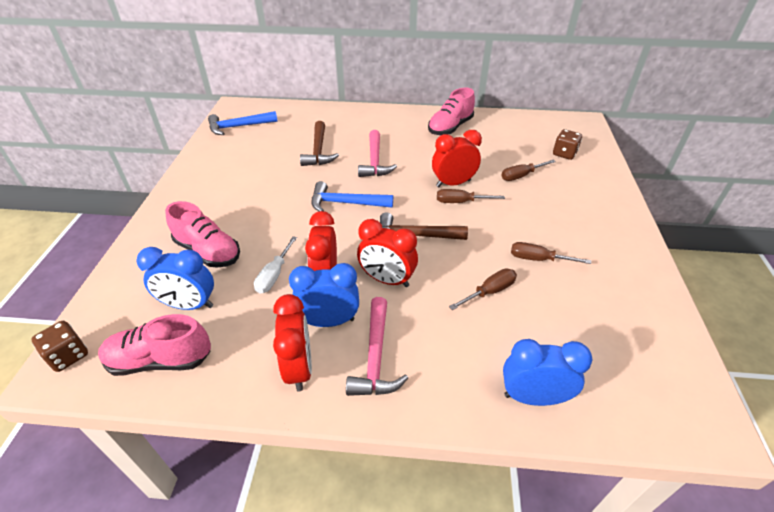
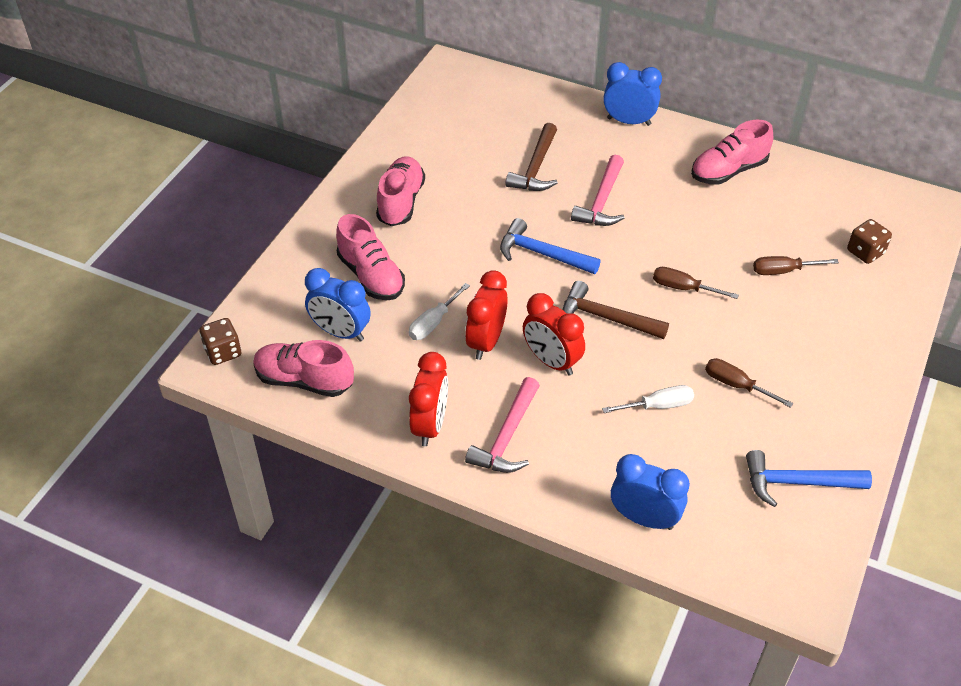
camera: 20 degrees right, 5 degrees up
(220, 193) = (401, 202): none -> pink shoe
(239, 127) = (446, 104): blue hammer -> blue hammer (797, 483)
(329, 321) = (474, 389): blue clock -> blue clock (628, 121)
(453, 183) = (687, 260): red clock -> none
(489, 292) = (658, 406): brown screwdriver -> white screwdriver

